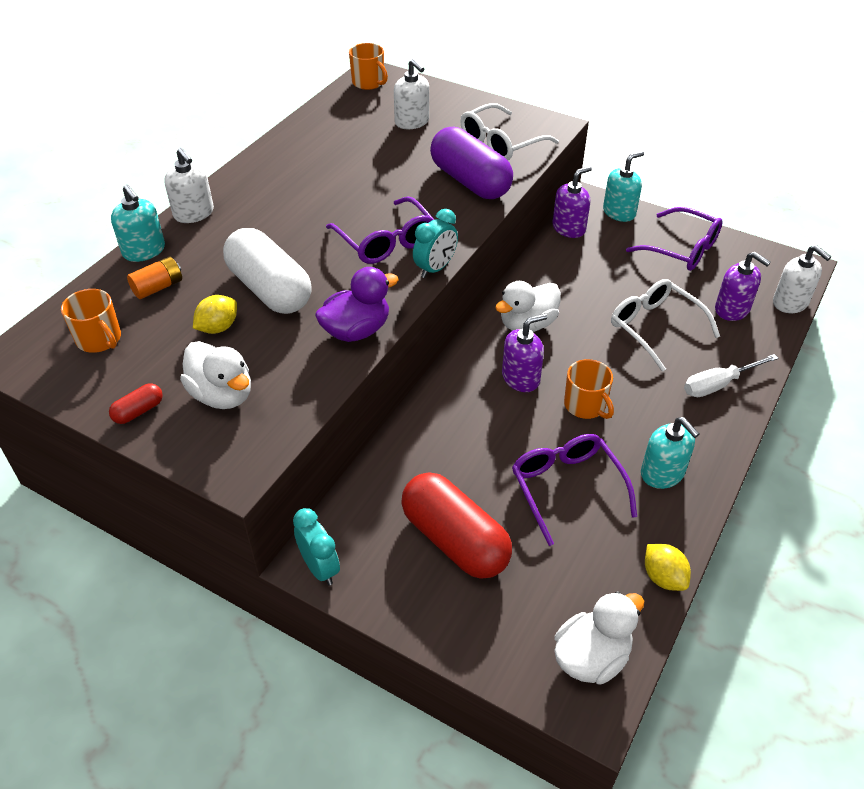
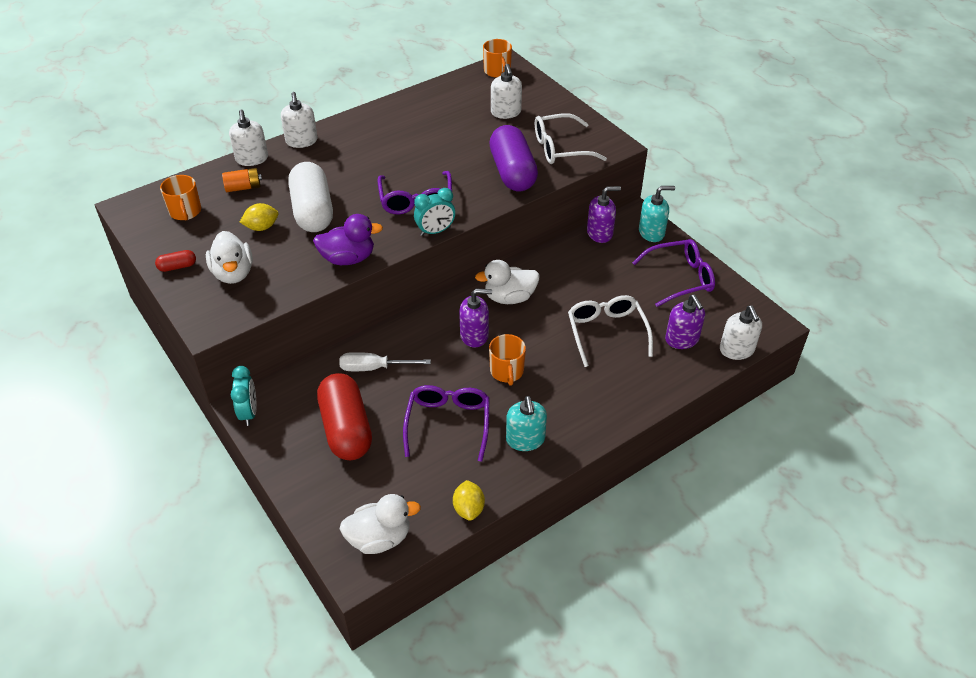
camera: 25 degrees right, 0 degrees up
(144, 251) = (252, 159): turquoise soap dispenser -> white soap dispenser
(682, 249) = (680, 278): purple glasses -> purple glasses turned 75 degrees counterclockwise
(718, 385) = (622, 392): white screwdriver -> white screwdriver (374, 368)

